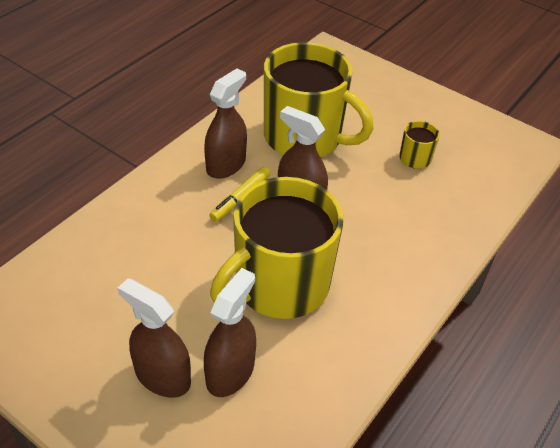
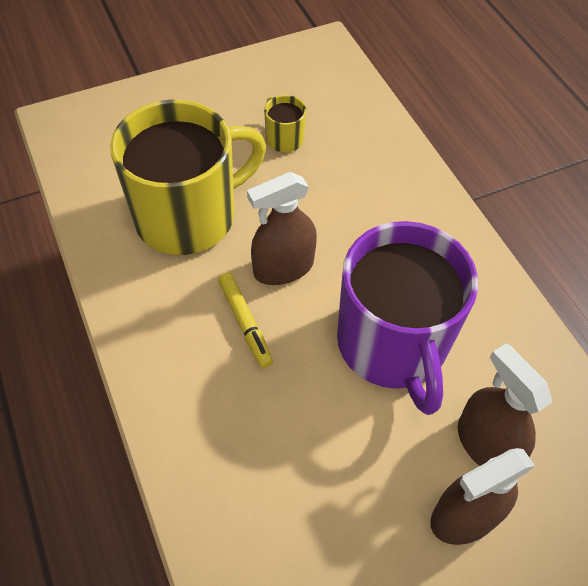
camera: 60 degrees left, 10 degrees up
(226, 165) = (181, 313): brown spray bottle -> none
(279, 285) = (393, 344): yellow mug -> purple mug

